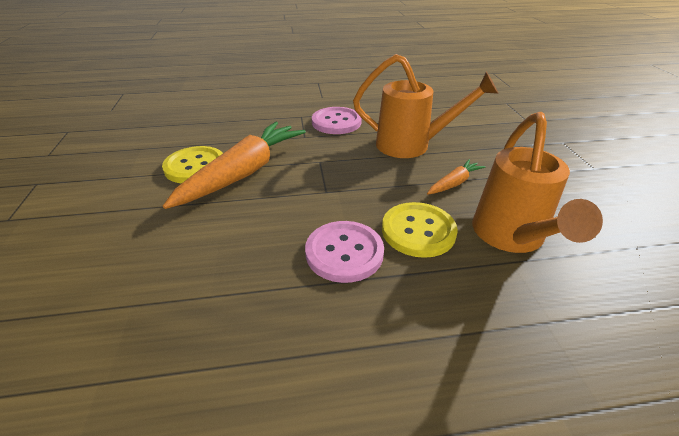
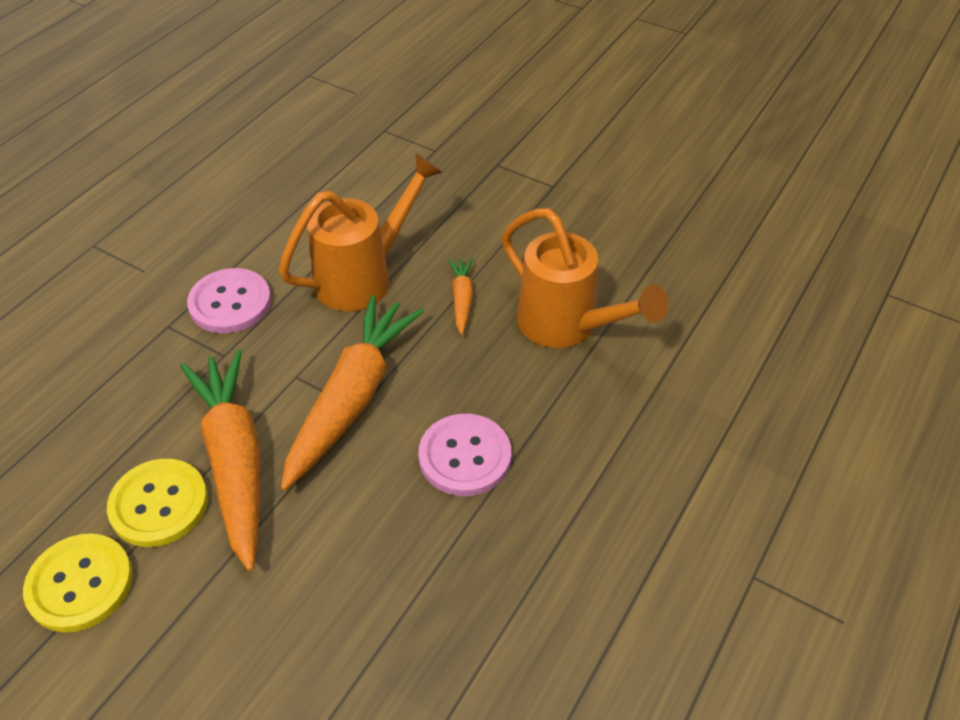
camera: 50 degrees left, 10 degrees up
(330, 185) = (352, 398): none -> orange carrot
(418, 231) = (494, 381): yellow button -> yellow button (80, 584)

